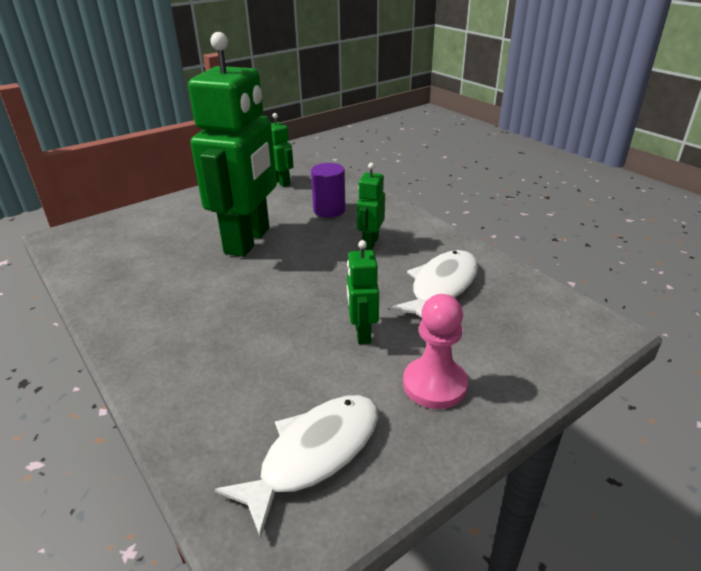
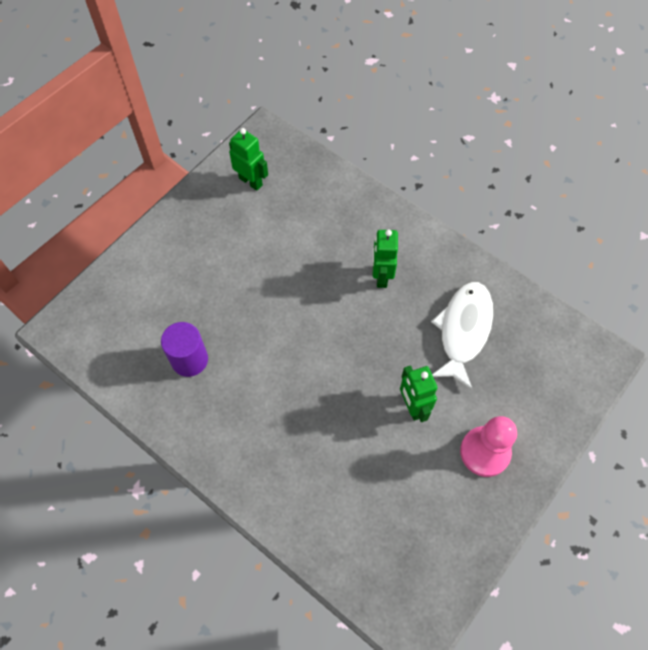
camera: 15 degrees left, 30 degrees up
(248, 241) = (260, 297): green robot -> none
(314, 454) = (417, 540): white fish -> none
(329, 210) = (322, 227): purple cylinder -> purple cylinder (189, 359)

